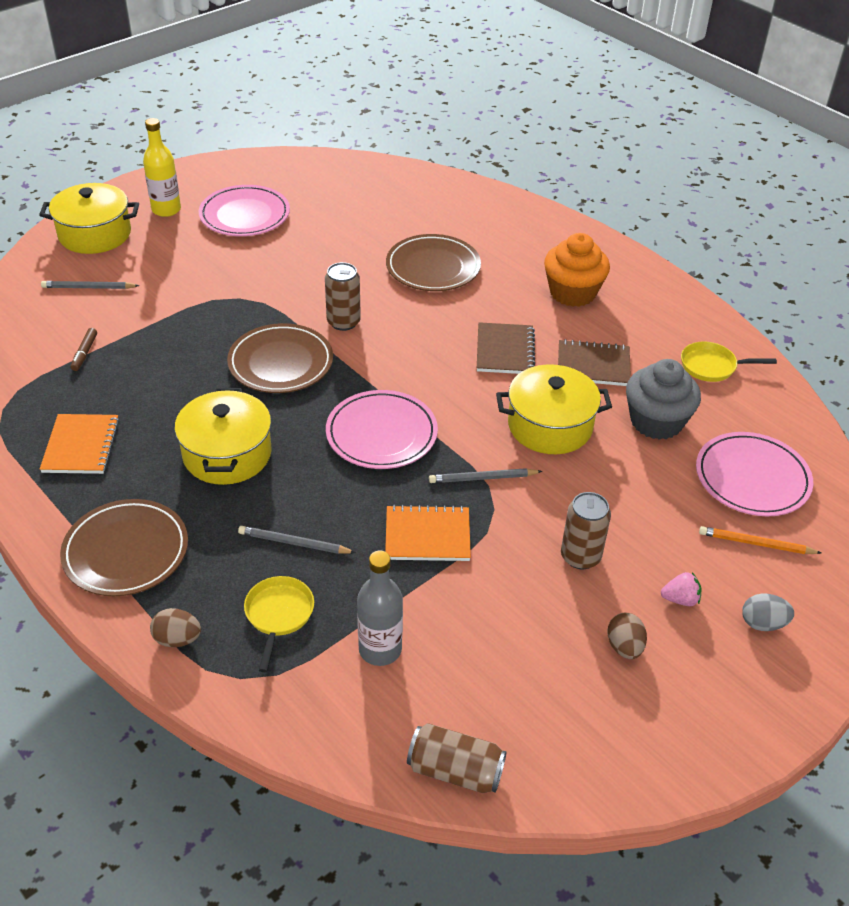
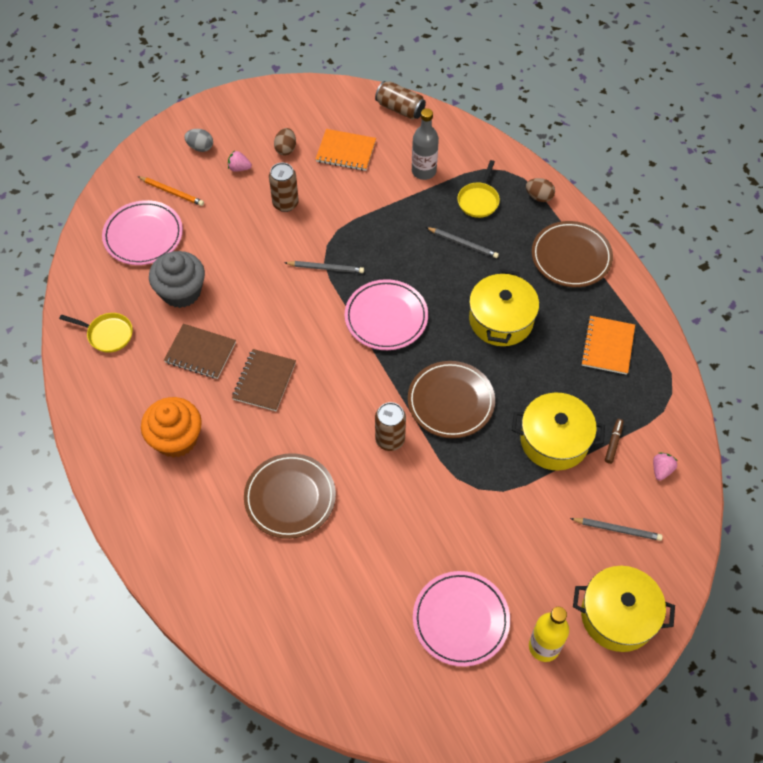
camera: 165 degrees left, 15 degrees up
(31, 338) = (661, 470): none -> pink strawberry
(427, 536) = (376, 233): orange notebook -> orange notebook (346, 151)
(550, 426) = (260, 302): yellow pot -> yellow pot (554, 440)

